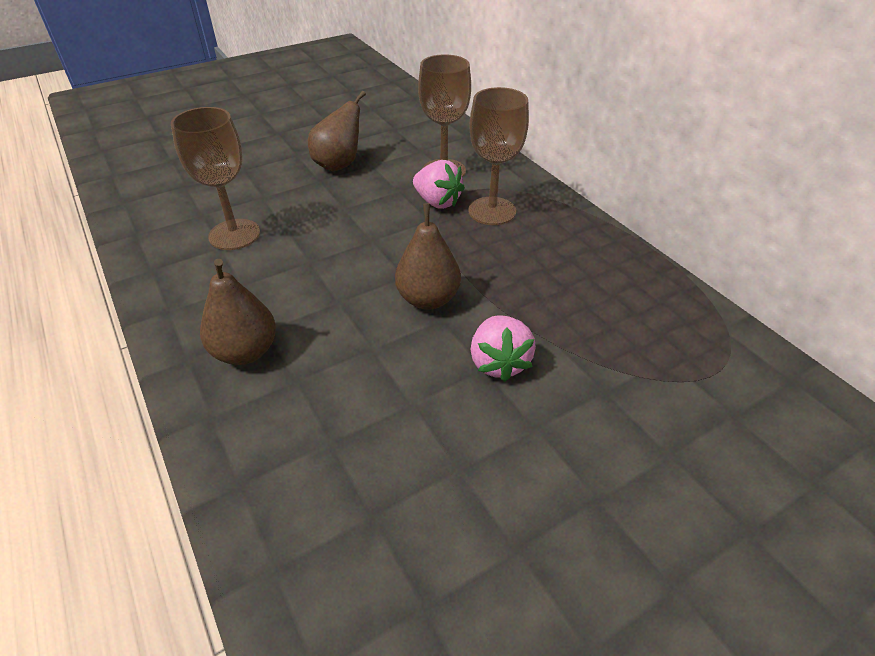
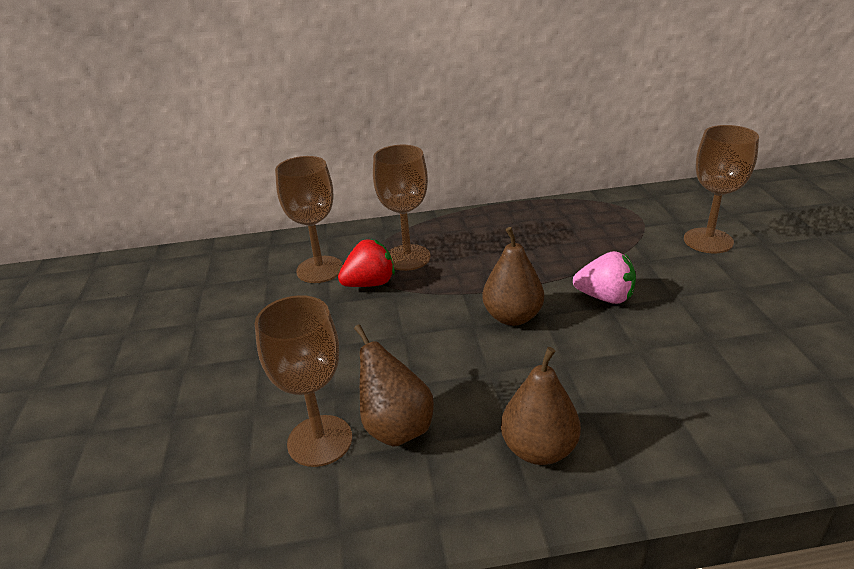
camera: 65 degrees left, 10 degrees down
(339, 164) = (241, 335): brown pear -> brown pear (396, 427)
(437, 202) = (370, 283): pink strawberry -> red strawberry
(703, 454) = (708, 241): none -> brown goblet

